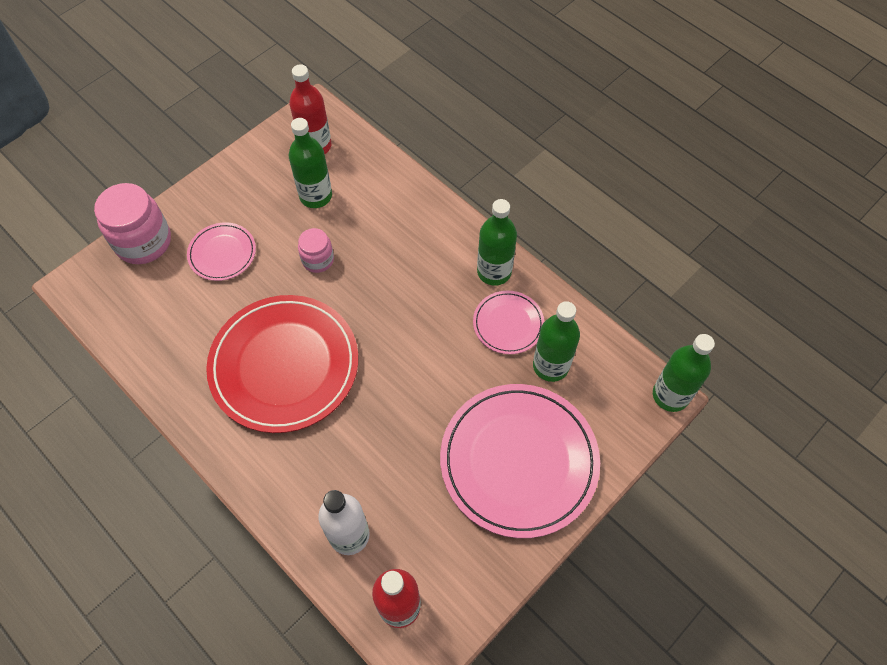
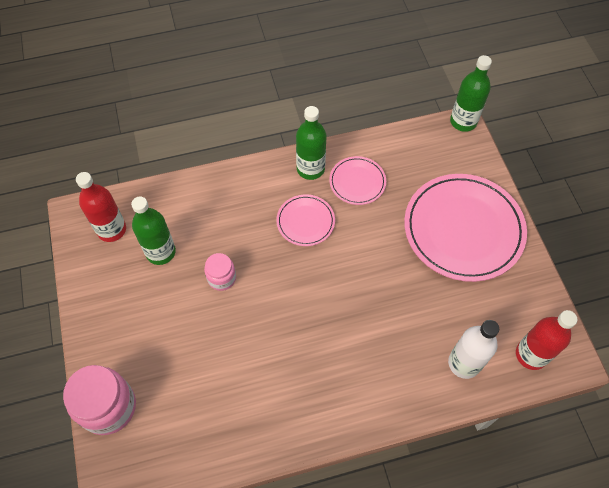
camera: 60 degrees left, 0 degrees up
(222, 253) = (166, 347): pink plate -> pink plate (305, 221)
(284, 365) = (301, 345): red plate -> none
(550, 366) = (404, 174): green bottle -> none

